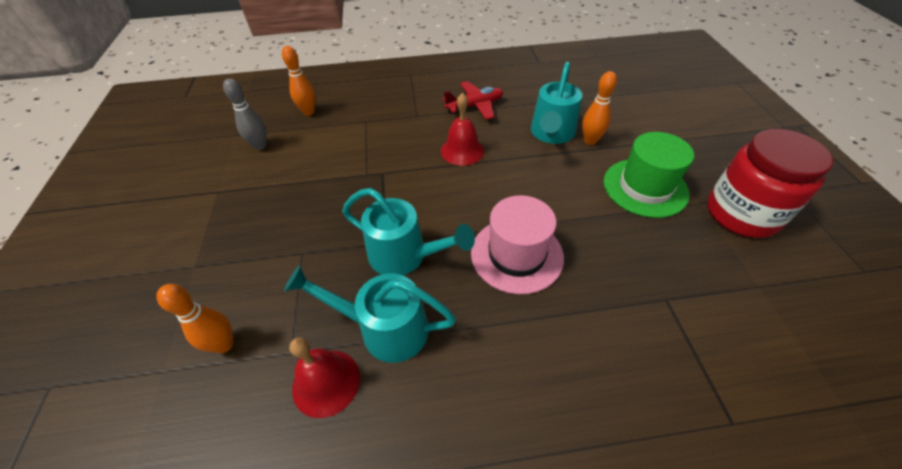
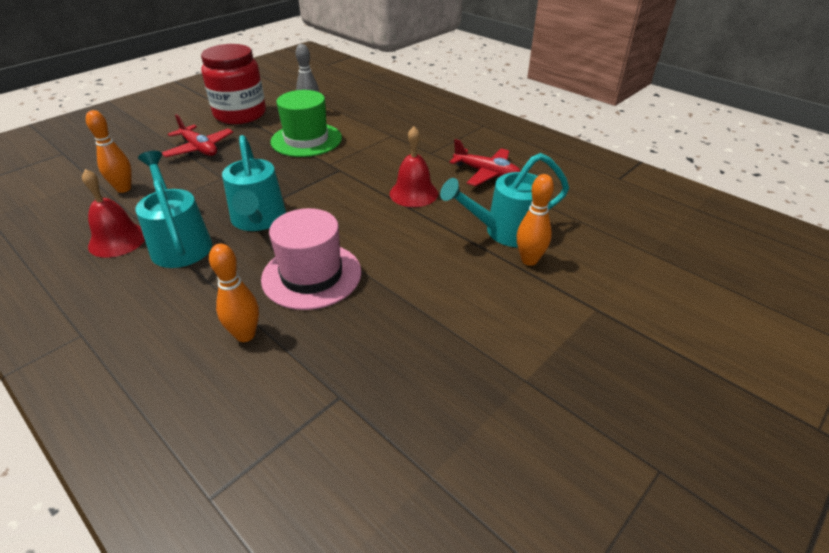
camera: 50 degrees right, 10 degrees down
(222, 249) = (199, 149): none -> red plane
(309, 112) = (370, 109): orange bowling pin -> orange bowling pin (245, 335)
(645, 187) = (500, 326): green hat -> green hat (306, 140)
(741, 214) = (548, 425): red jar -> red jar (240, 114)

